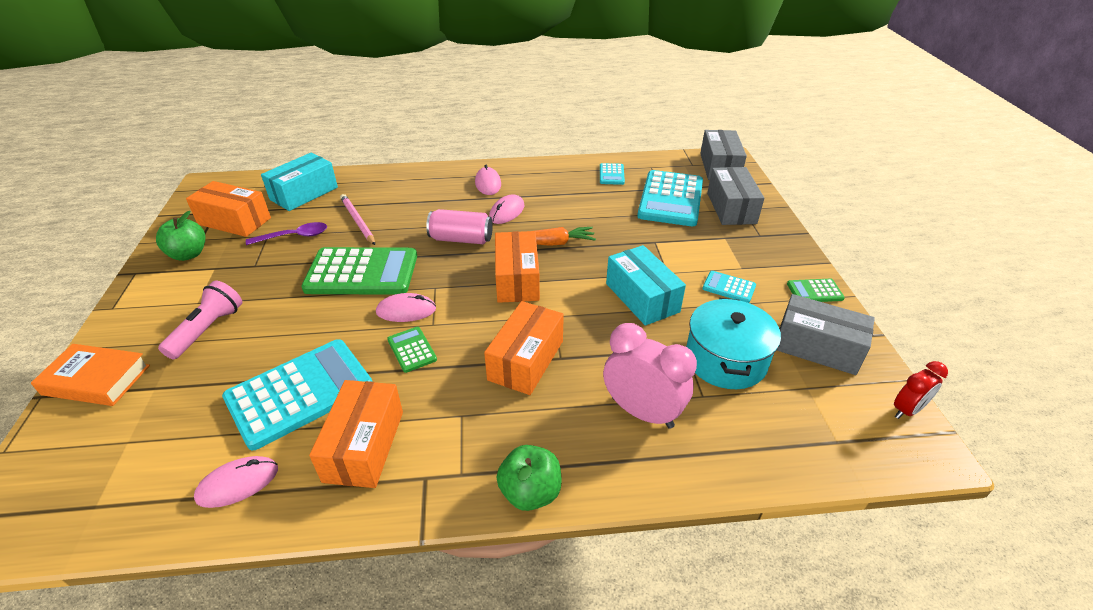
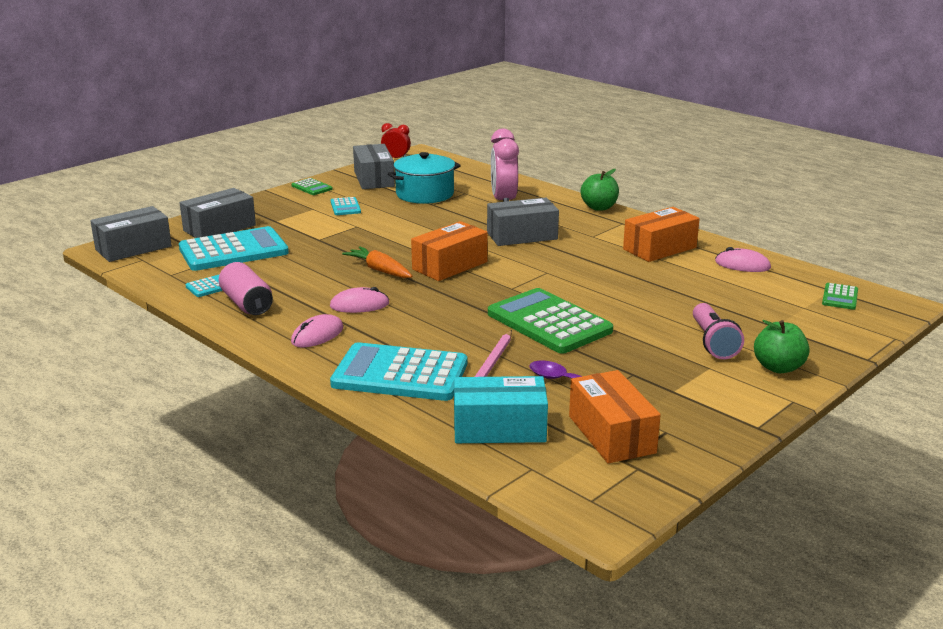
camera: 130 degrees left, 15 degrees down
(96, 380) = (819, 350): orange book -> none
(188, 254) = (690, 419): green apple -> green apple (778, 367)
(208, 330) = (713, 343): pink flashlight -> pink flashlight turned 75 degrees counterclockwise
(300, 393) = (674, 281): turquoise calculator -> turquoise calculator (400, 374)
(406, 310) = (552, 286): pink mouse -> none
(412, 350) = (579, 268): green calculator -> green calculator (840, 297)
(461, 239) = (435, 305): pink can -> pink can (247, 304)
(526, 360) = (522, 236): orange box -> grey box
(642, 297) = (401, 225): turquoise box -> none

